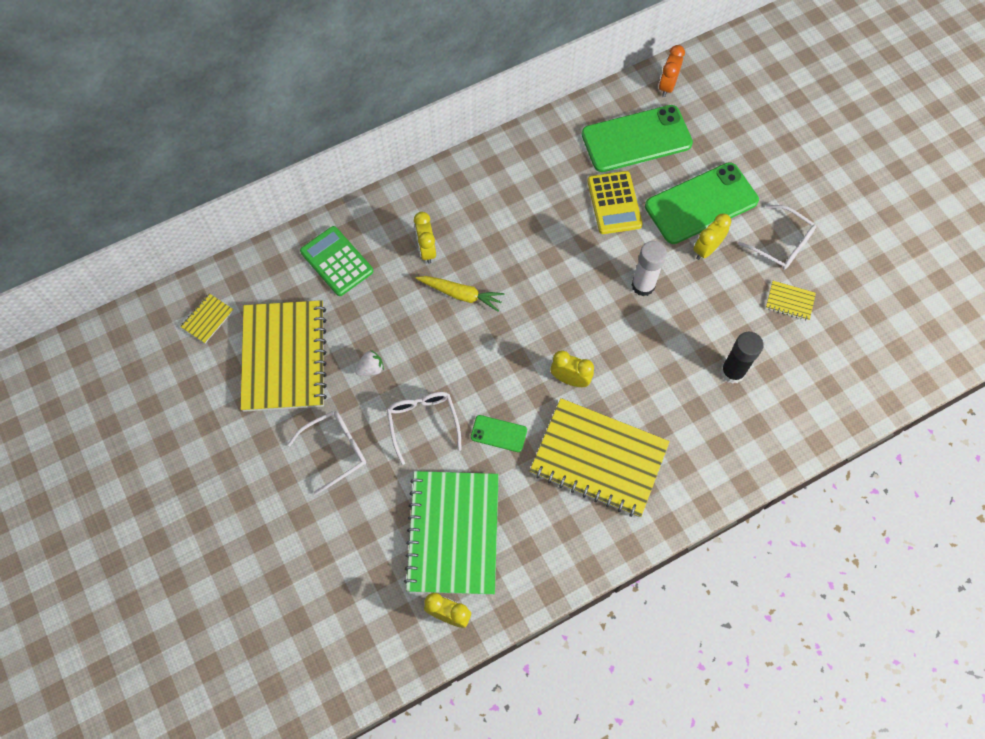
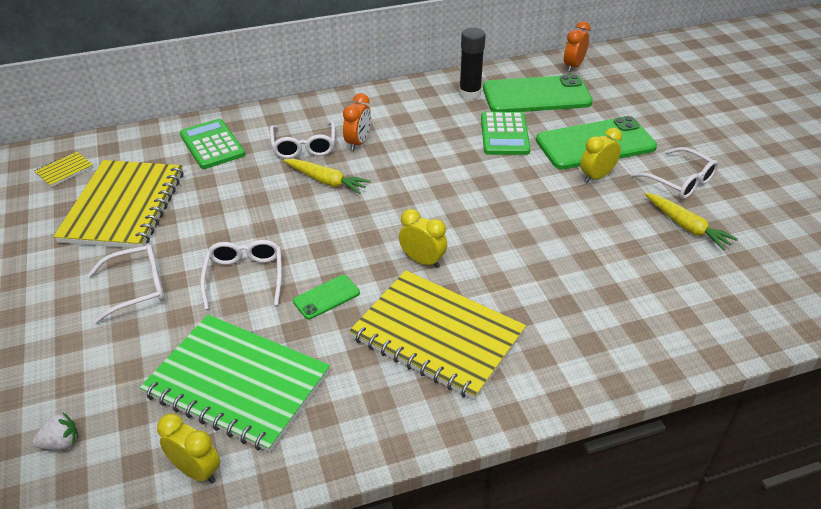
camera: 10 degrees right, 25 degrees down
(371, 368) = (208, 226): white strawberry -> white strawberry (61, 443)
(426, 250) = (304, 146): yellow clock -> white glasses
(453, 533) = (237, 384): green notebook -> green notebook turned 75 degrees counterclockwise
(477, 237) = (358, 143): none -> orange clock
(498, 433) = (326, 297): green phone -> green phone turned 60 degrees counterclockwise
(614, 203) = (504, 134): yellow calculator -> green calculator
(643, 285) = (522, 196): white glue stick -> none
(732, 372) = (613, 277): black glue stick -> black glue stick (470, 93)
(790, 301) = (686, 226): yellow notebook -> yellow carrot

